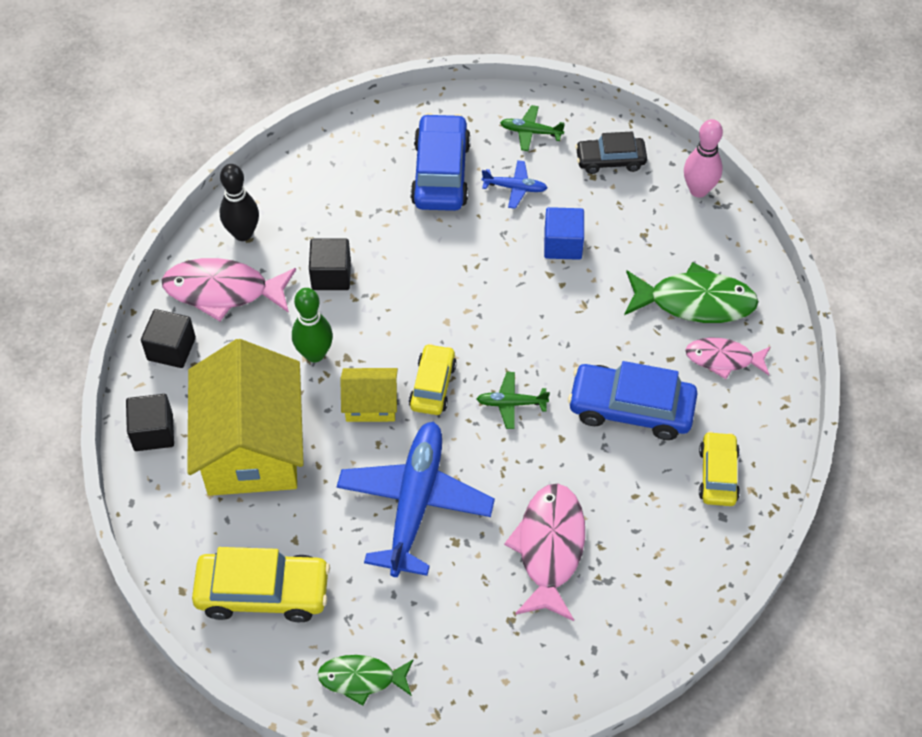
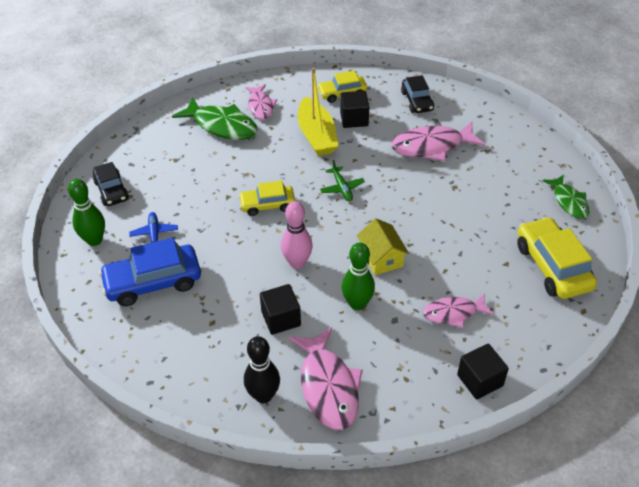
camera: 110 degrees left, 10 degrees down
(171, 349) = (401, 400): black cube -> black cube (354, 119)
(252, 446) = (453, 313): yellow house -> pink fish
(414, 503) = (441, 212): blue plane -> none
(432, 385) = (349, 230): yellow car -> yellow car (267, 205)
(531, 132) = (94, 240): green plane -> green bowling pin
(563, 244) = (199, 196): blue cube -> none
(631, 408) = (316, 135): blue car -> yellow boat
(662, 573) = (417, 101): none -> black car
(695, 301) = (222, 126): green fish -> green fish turned 135 degrees clockwise
(698, 190) = (126, 142): pink bowling pin -> pink bowling pin (297, 263)

